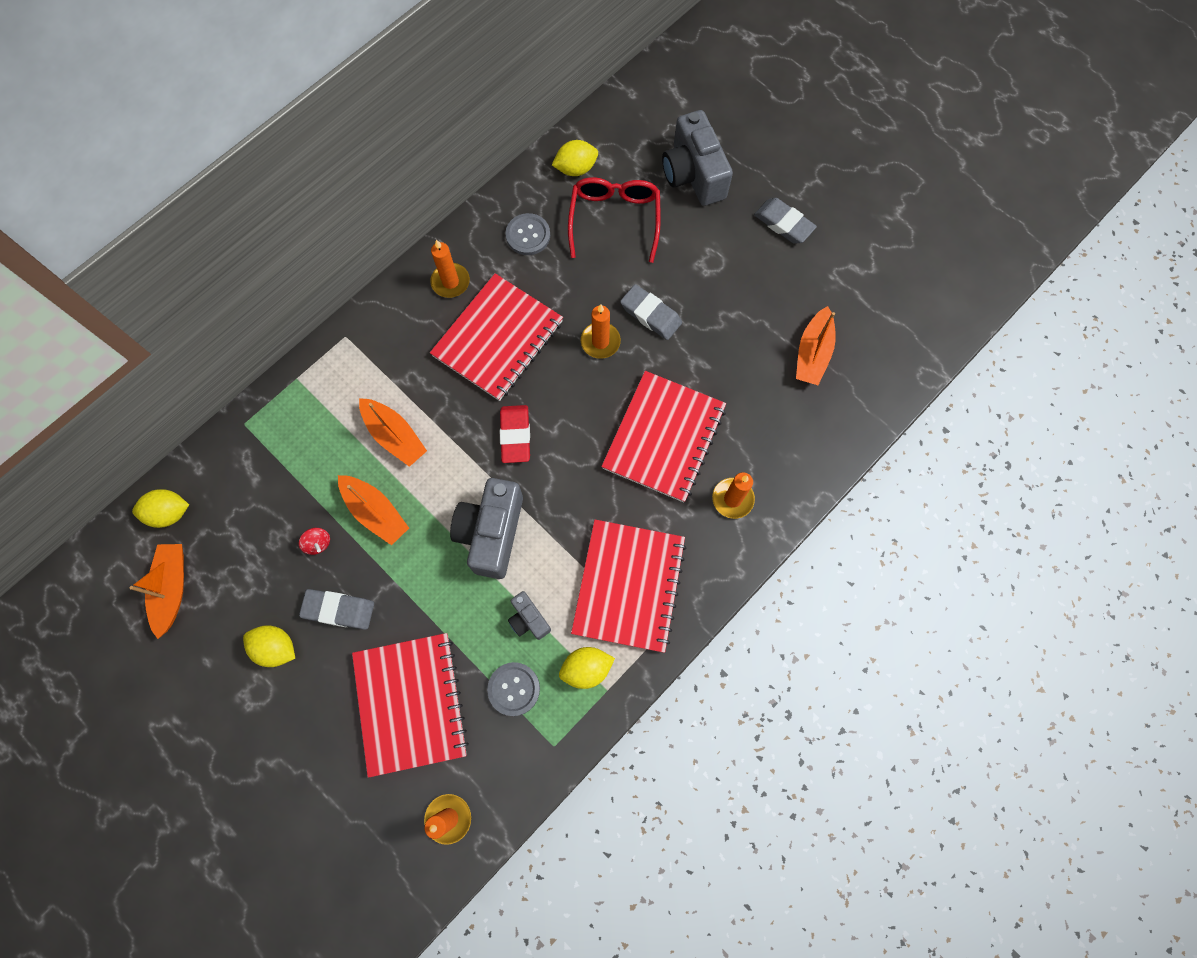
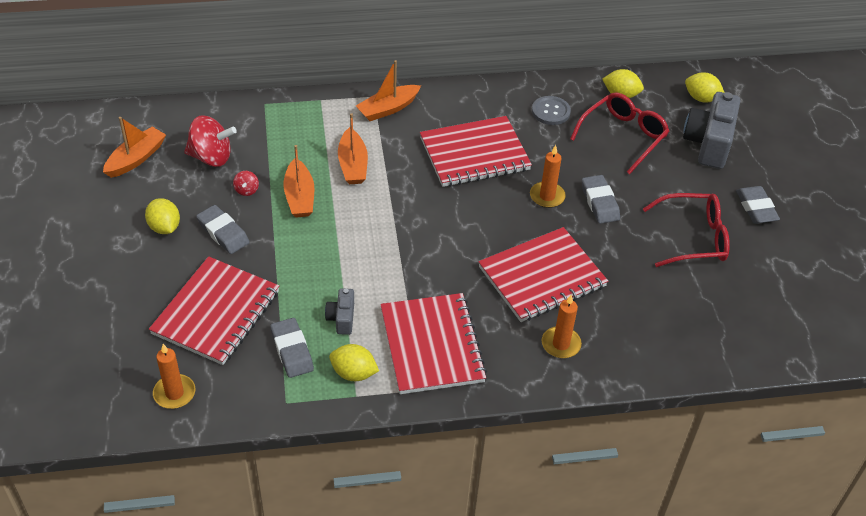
camera: 35 degrees right, 25 degrees down
(169, 513) = (174, 120): yellow lemon -> yellow lemon (701, 98)
(248, 530) = (211, 157): none -> red spinning top
(450, 282) = (471, 107): orange candle -> none
(491, 533) = (364, 255): grey camera -> none
(514, 689) = (292, 351): grey button -> grey eraser
(515, 435) = (434, 212): red eraser -> none
(628, 586) = (432, 345): red notebook -> red notebook turned 60 degrees counterclockwise
(756, 297) = (692, 238): none -> red glasses
(812, 353) = (709, 296): orange boat -> orange boat (388, 109)

